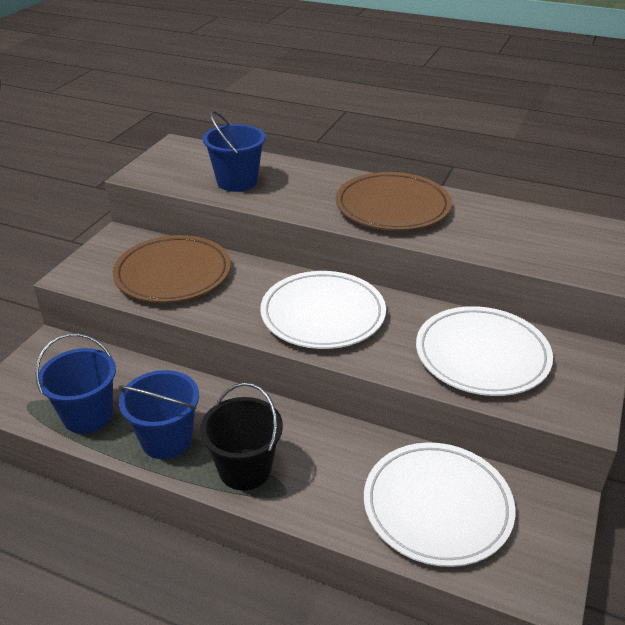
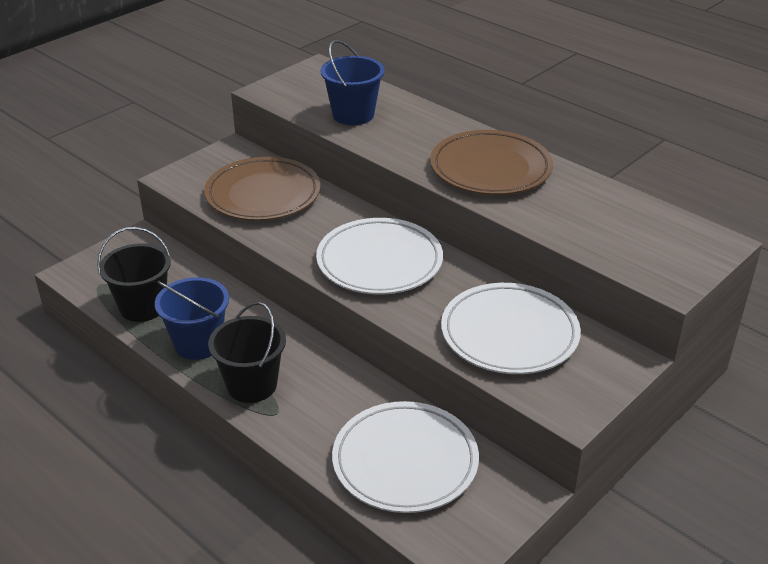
camera: 20 degrees right, 0 degrees up
(88, 415) = (143, 307): blue bucket -> black bucket

